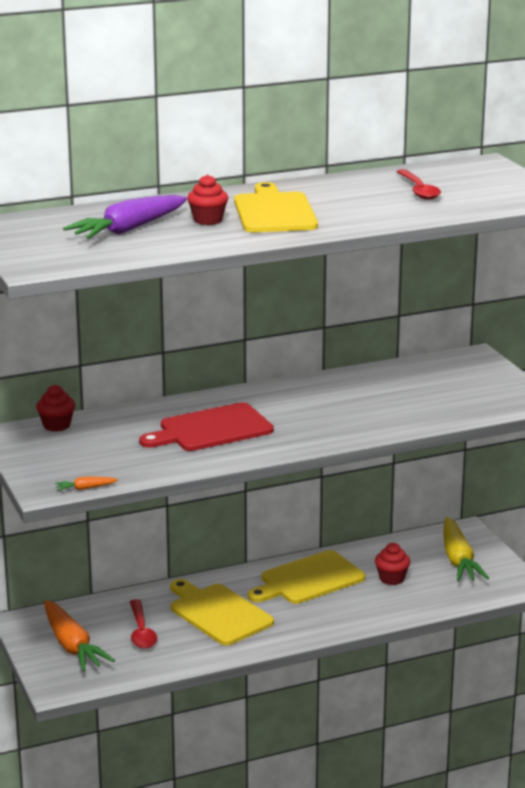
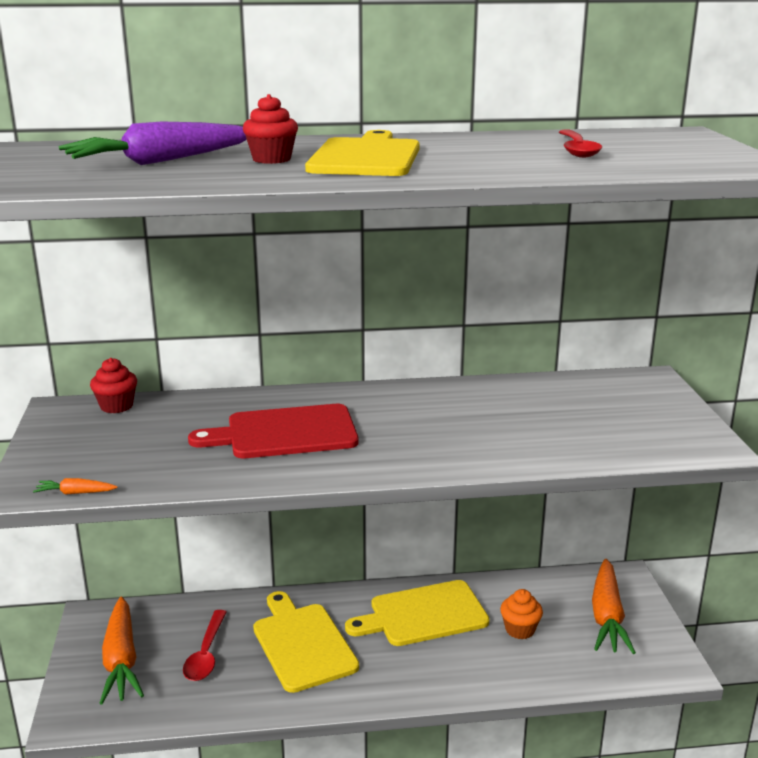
camera: 15 degrees right, 0 degrees up
(392, 579) = (520, 629): red cupcake -> orange cupcake
(458, 560) = (607, 616): yellow carrot -> orange carrot

